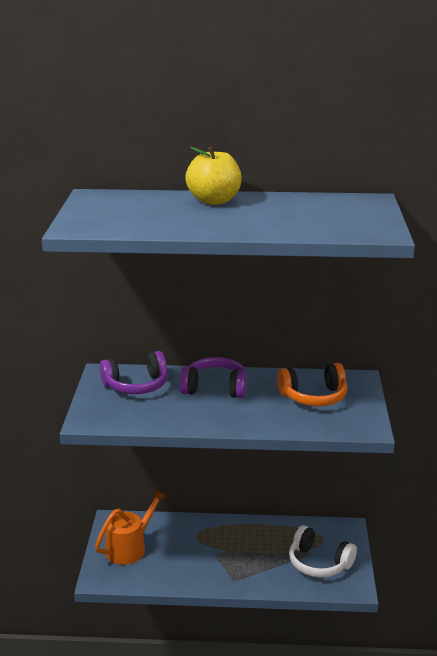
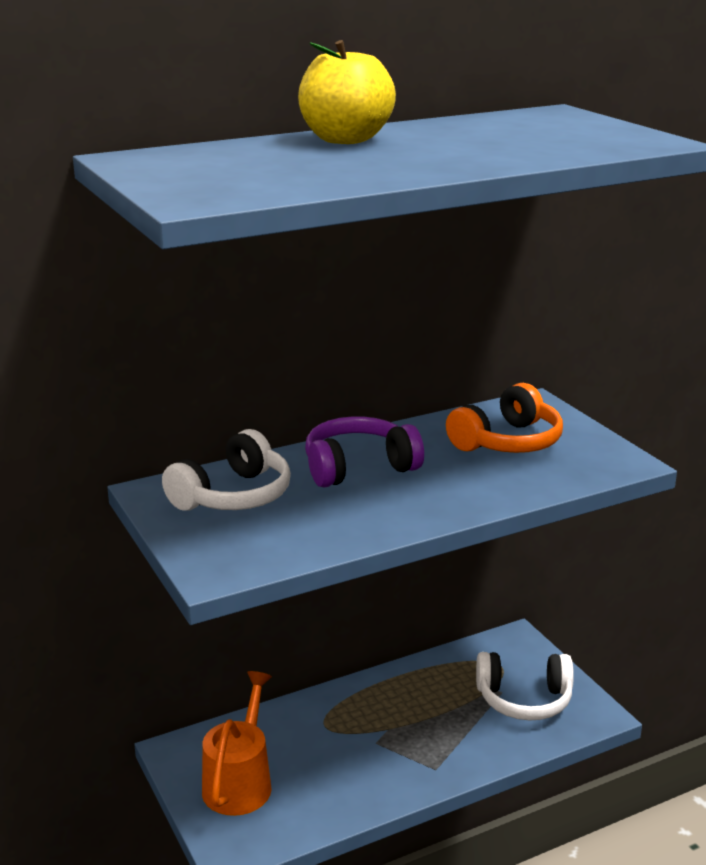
camera: 30 degrees left, 0 degrees up
(136, 385) = (233, 496): purple headphones -> white headphones

